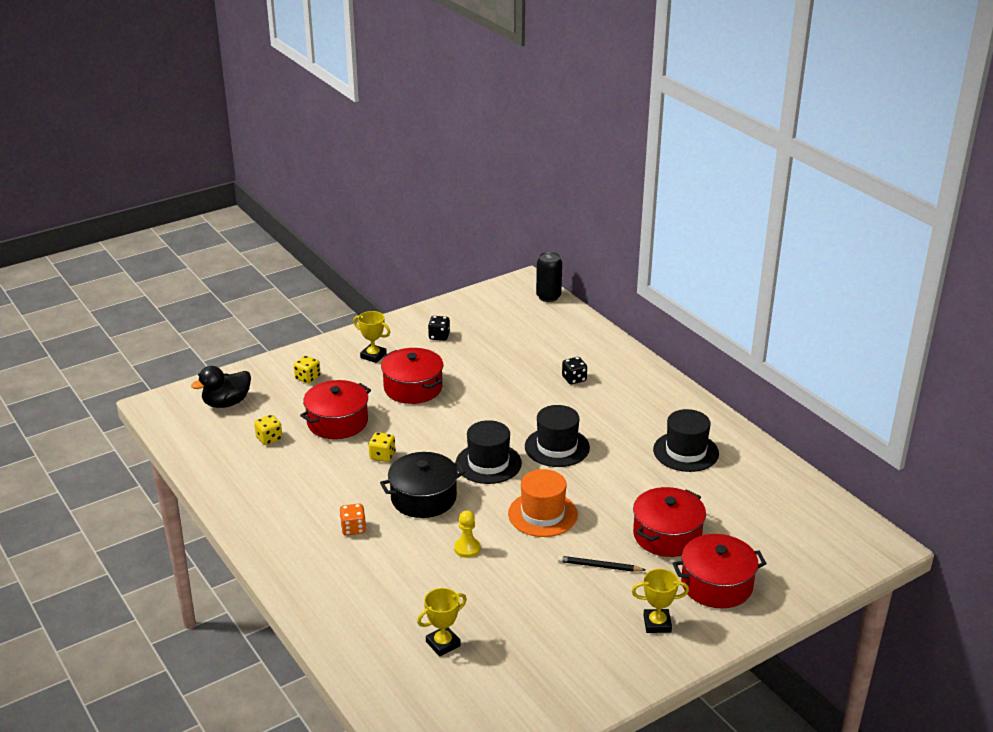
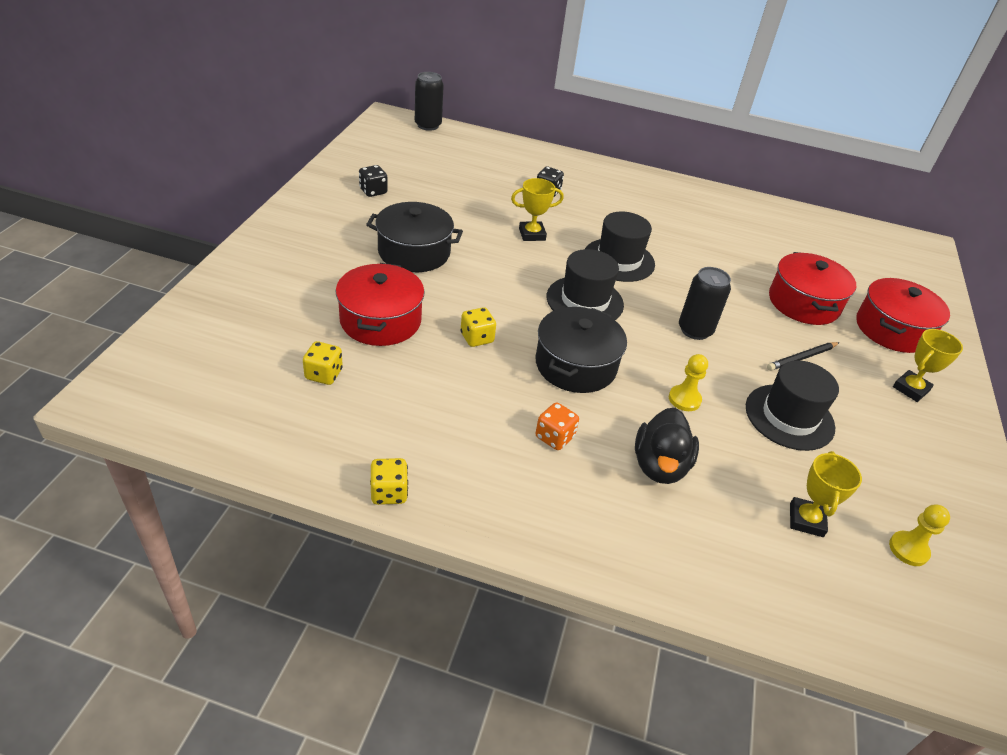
camera: 45 degrees left, 10 degrees up
(226, 403) = (213, 353): black duck -> black duck (660, 466)
(307, 378) = (283, 283): yellow dice -> yellow dice (389, 492)
(373, 356) = (329, 233): yellow trophy -> yellow trophy (532, 234)
(413, 388) = (414, 252): red pot -> black pot
(485, 692) = (908, 549): none -> yellow pawn
(542, 514) = (695, 330): orange hat -> black can
(686, 452) = (714, 224): black hat -> black hat (789, 417)

